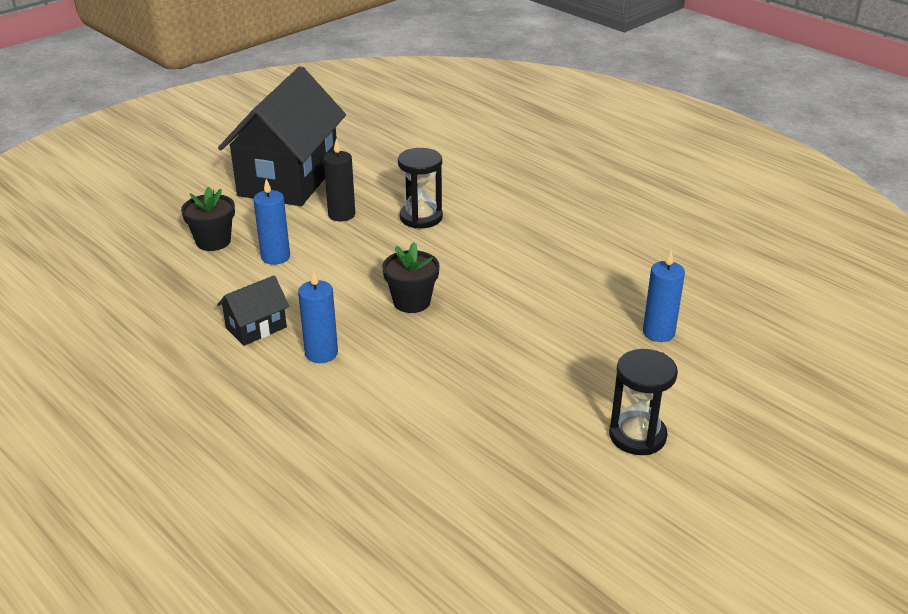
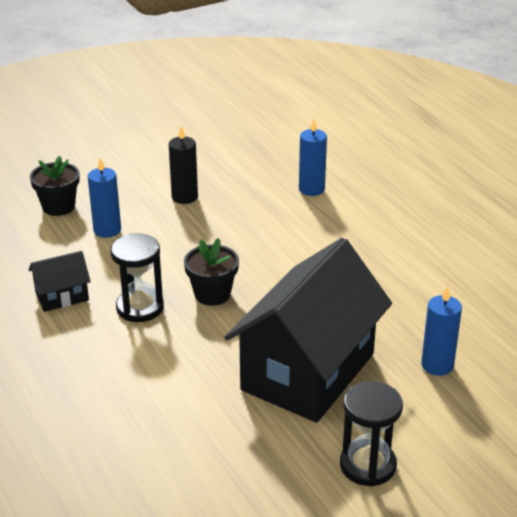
camera: 15 degrees right, 0 degrees up
(289, 179) = (151, 154): black house -> black house (308, 372)
(321, 353) = (109, 331): blue candle -> blue candle (311, 189)
(421, 217) = (257, 211): black hourglass -> black hourglass (140, 307)

